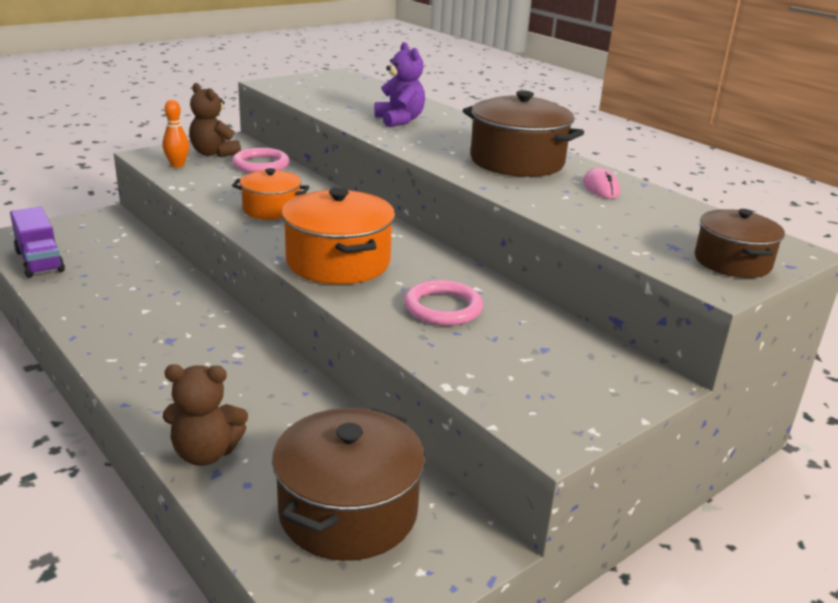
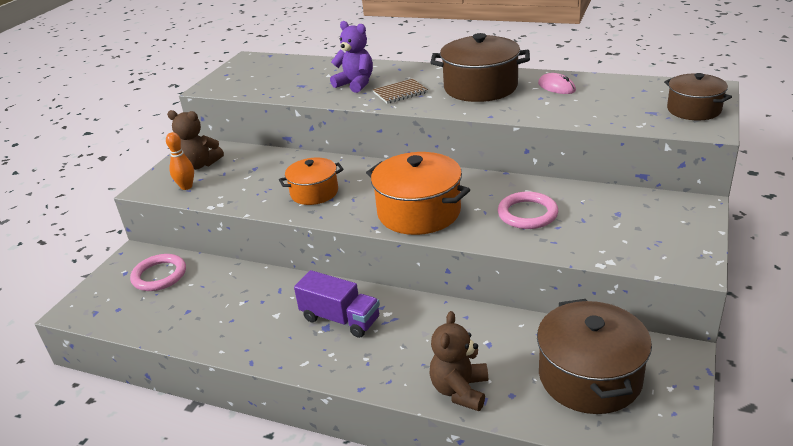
camera: 25 degrees left, 5 degrees up
(40, 261) = (134, 317): purple truck -> purple truck (340, 319)
(206, 453) = (460, 390): brown teddy bear -> brown teddy bear turned 135 degrees clockwise
(261, 164) = (251, 159): pink ring -> pink ring (159, 275)
(428, 140) = (400, 93): none -> brown notebook

